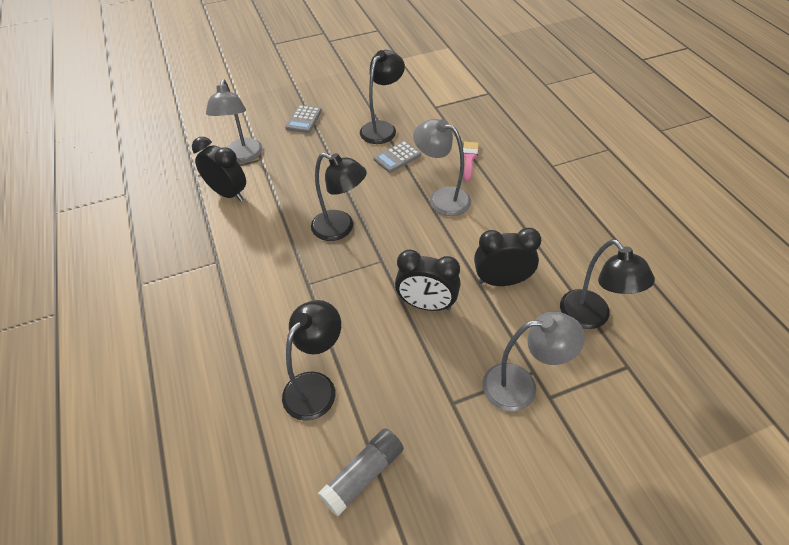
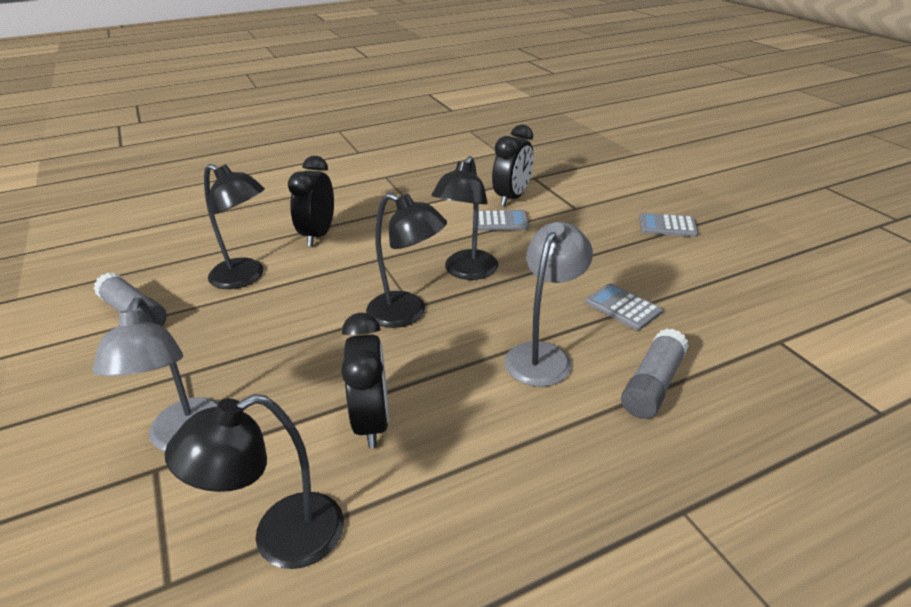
camera: 85 degrees right, 15 degrees down
(243, 156) = (576, 197): grey lamp -> none
(268, 204) = (501, 221): none -> grey calculator
(382, 128) = (685, 289): black lamp -> black lamp (407, 314)
(426, 304) = (337, 347): black clock -> black clock (318, 235)
(469, 159) = (652, 384): pink brush -> grey glue stick

